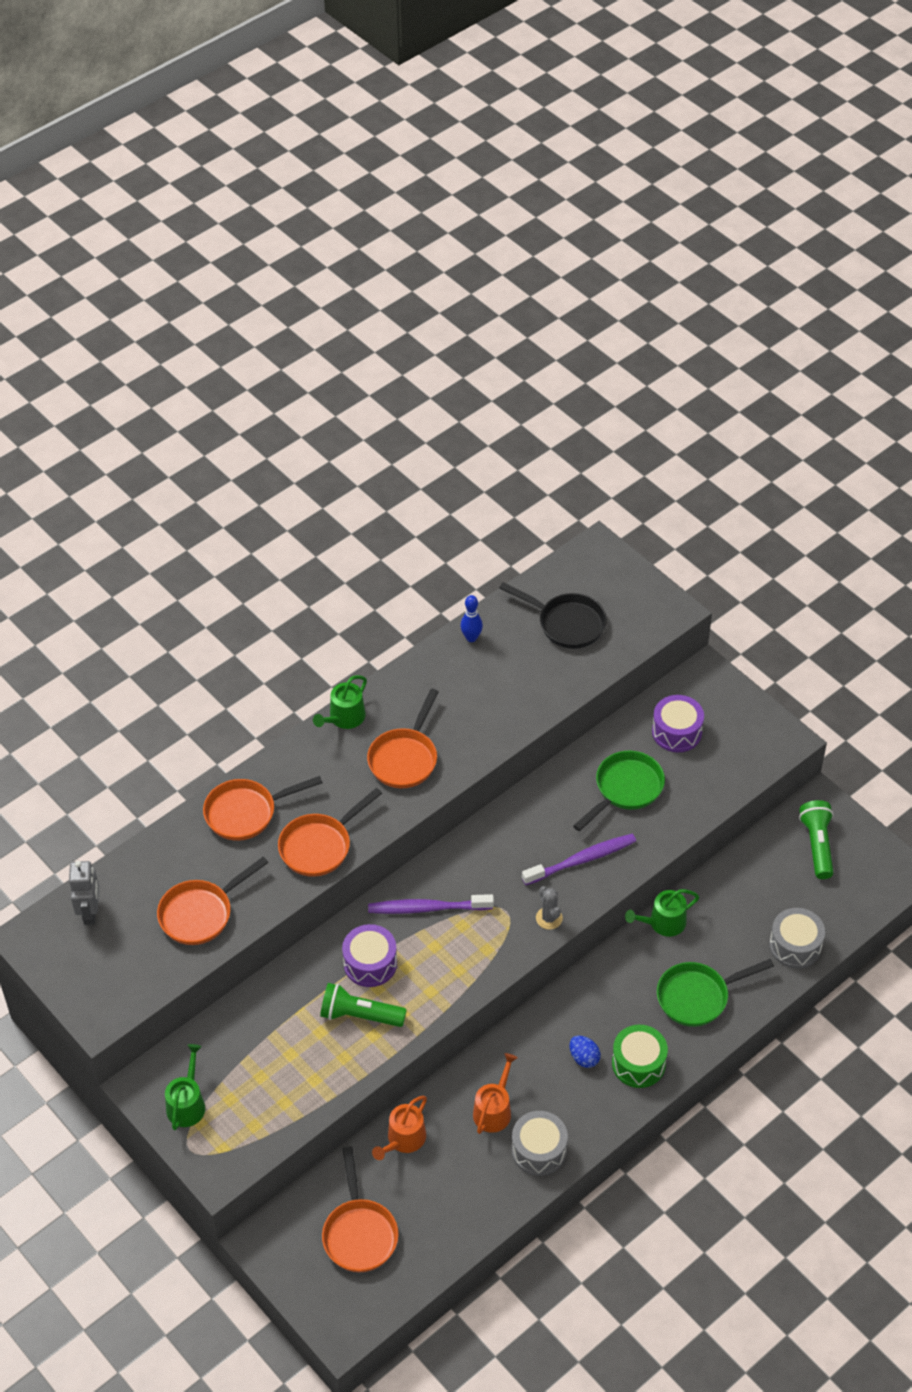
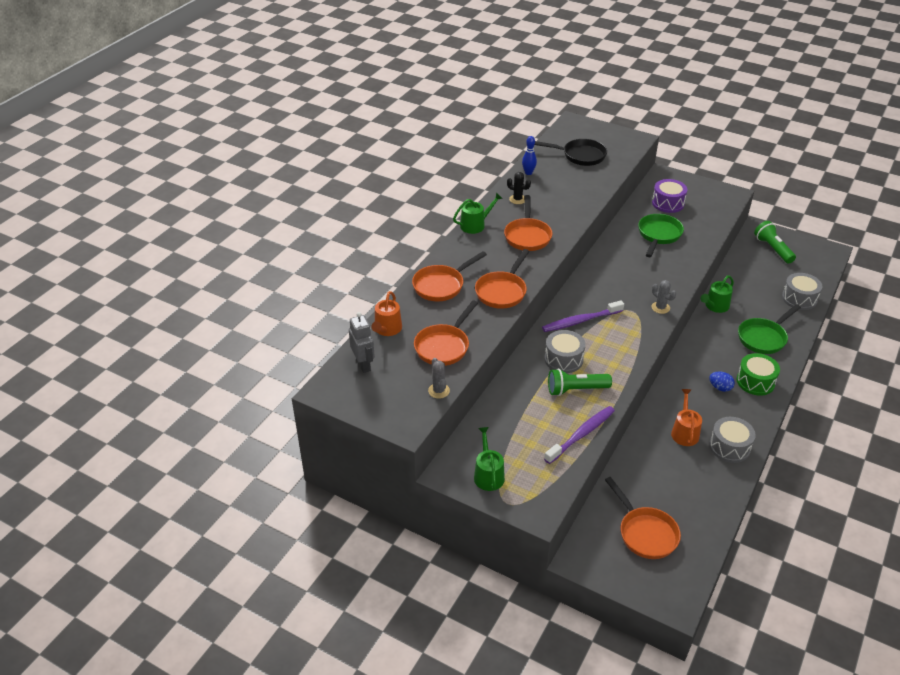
camera: 20 degrees left, 10 degrees down
(161, 979) = (439, 391): none -> grey cactus
(344, 718) = (475, 225): green watering can -> green watering can turned 135 degrees counterclockwise
(370, 963) = (563, 359): purple drum -> grey drum
(403, 1139) = (637, 466): orange watering can -> orange watering can (387, 329)
(428, 686) = (517, 199): none -> black cactus
(581, 860) = (658, 274): purple toothbrush -> purple toothbrush (581, 434)

